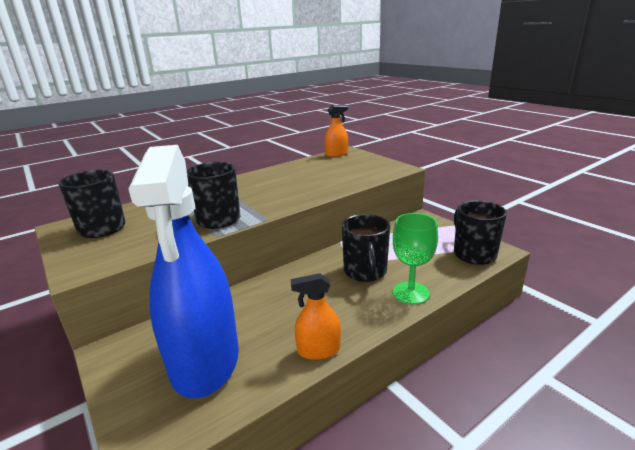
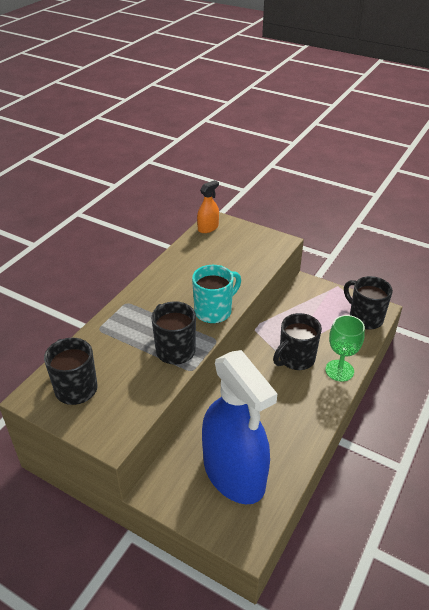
camera: 25 degrees left, 15 degrees up
(286, 200) = (214, 311): none -> turquoise mug
(318, 350) = (306, 440): orange spray bottle -> none
(365, 272) = (295, 359): black mug -> black mug turned 75 degrees clockwise

